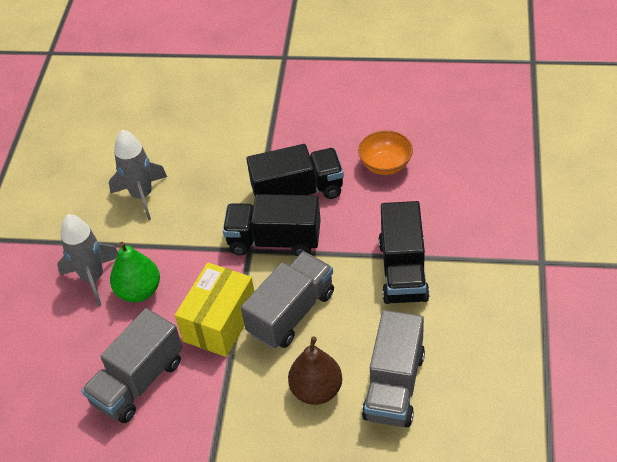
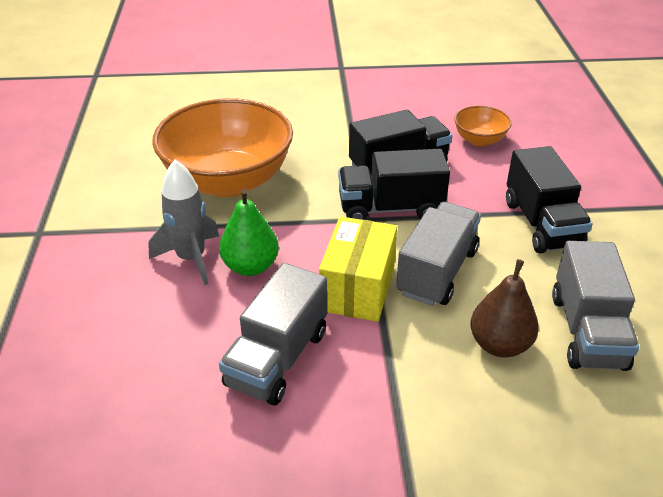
camera: 15 degrees left, 10 degrees down
(142, 196) = (228, 181): grey rocket -> orange bowl

